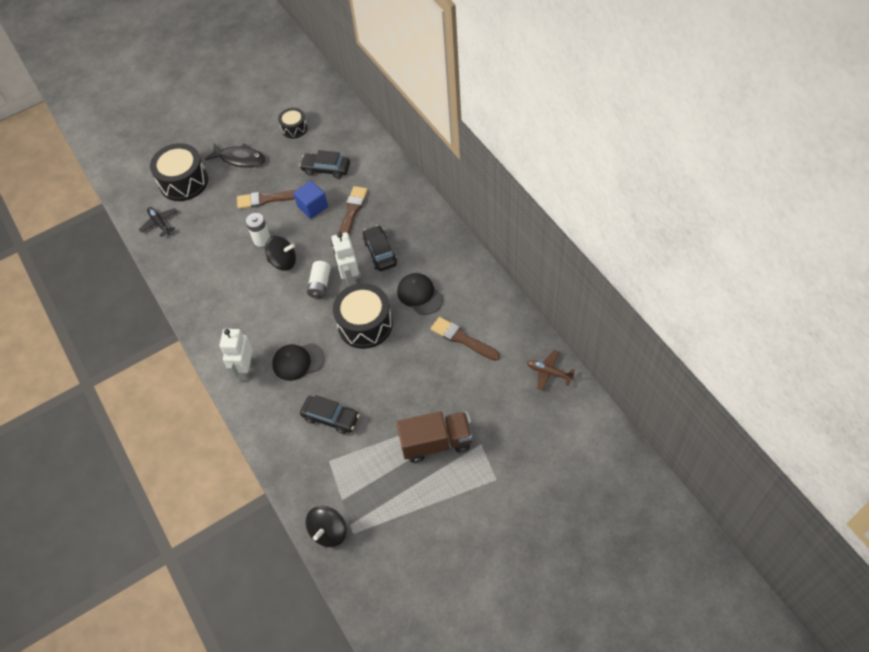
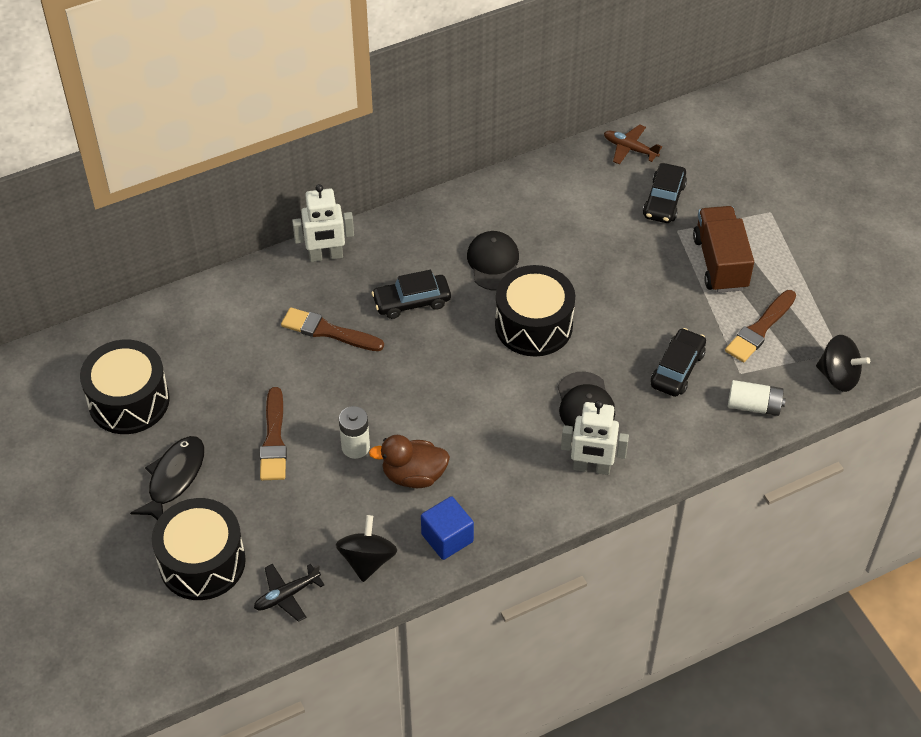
camera: 90 degrees left, 5 degrees down
(240, 272) = (413, 475): none -> brown duck
(283, 261) = (404, 419): black spinning top -> black spinning top (367, 560)
(294, 128) = (129, 401): black drum -> black drum, size x1.81
(312, 207) = (305, 380): blue cube -> blue cube (447, 538)
(320, 285) = (456, 374): white battery -> white battery (754, 406)
(326, 169) = (232, 360): black car -> black car (664, 200)
(349, 277) = (449, 339): white robot -> white robot (326, 256)
(419, 295) = (494, 263): black cap -> black cap turned 120 degrees clockwise
(462, 339) = (570, 224): brown brush -> brown brush (760, 329)
(548, 372) = (630, 148): brown plane -> brown plane turned 90 degrees clockwise

